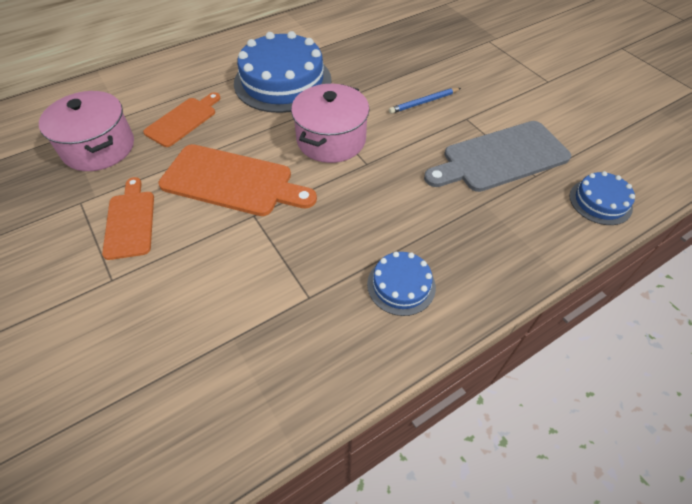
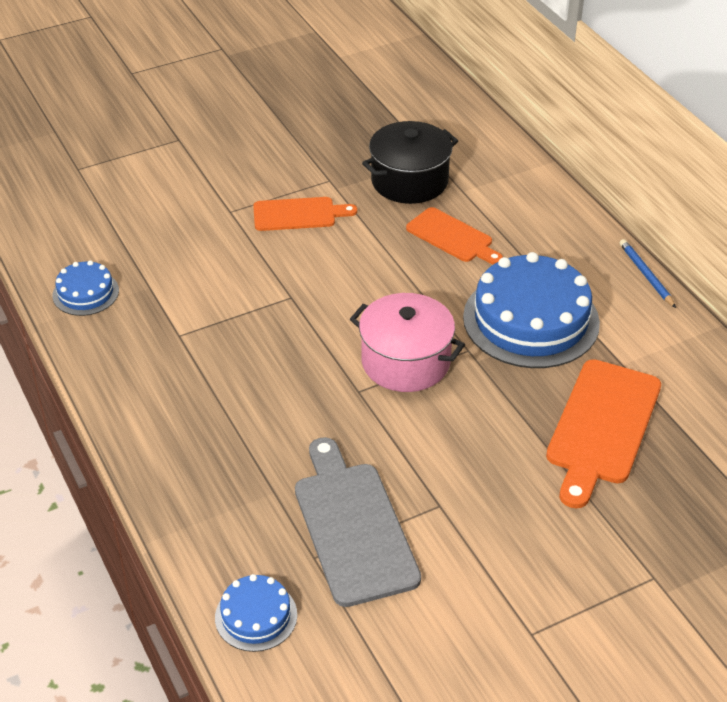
camera: 95 degrees right, 10 degrees down
(99, 147) = (409, 181): pink pot -> black pot
(232, 181) = (343, 280): orange cutting board -> orange cutting board (602, 427)
(401, 285) = (175, 402): blue cake -> blue cake (85, 293)
(424, 102) = (479, 463): blue pencil -> blue pencil (646, 275)

